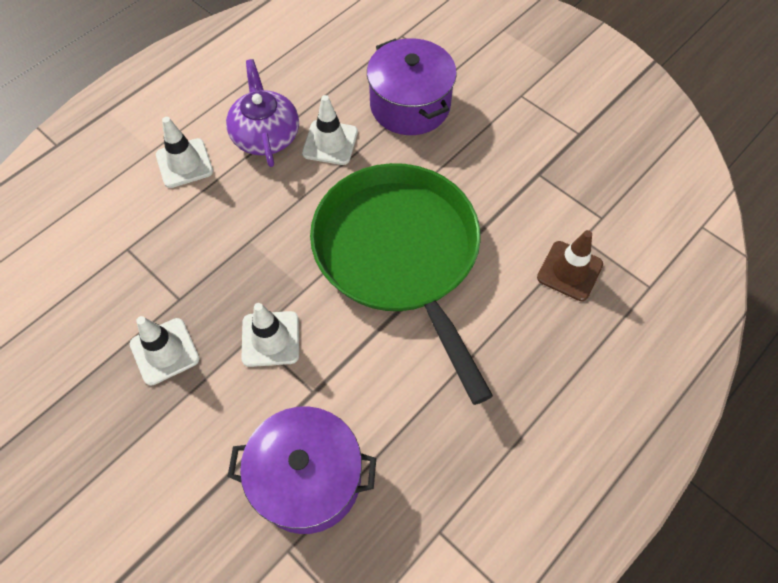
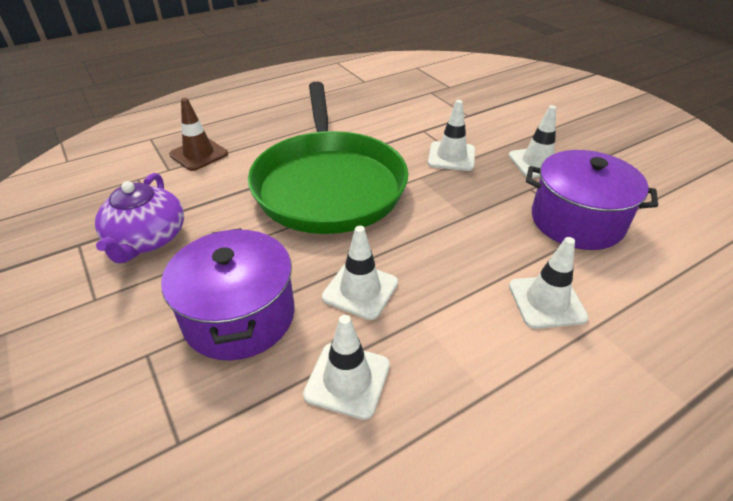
camera: 165 degrees left, 20 degrees down
(265, 135) = (440, 316): purple teapot -> purple teapot (147, 239)
(308, 479) = (434, 103): purple pot -> purple pot (577, 221)
(320, 82) = (347, 380): none -> white traffic cone

